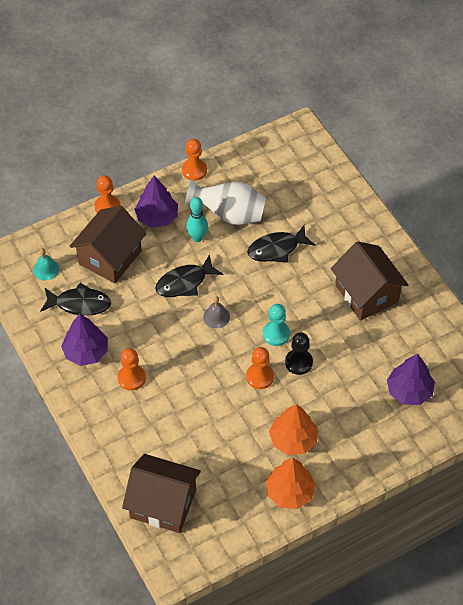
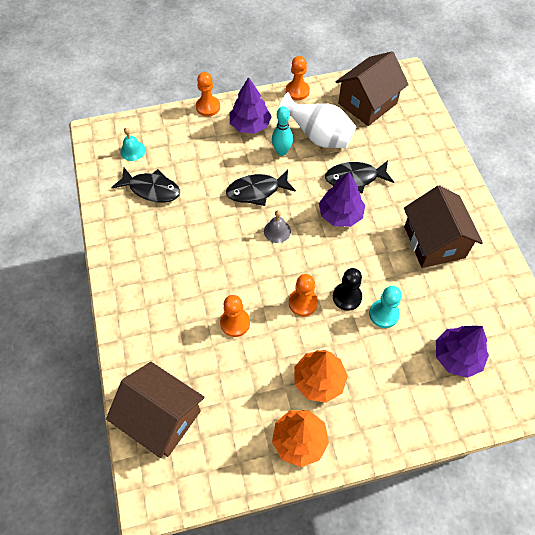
camera: 15 degrees right, 5 degrees up
(86, 352) = (141, 236): purple tree -> purple tree (340, 214)
(110, 257) = (194, 152): brown house -> brown house (367, 103)
(131, 378) = (175, 273): orange pawn -> orange pawn (235, 323)
(276, 334) = (331, 262): turquoise pawn -> turquoise pawn (384, 314)

